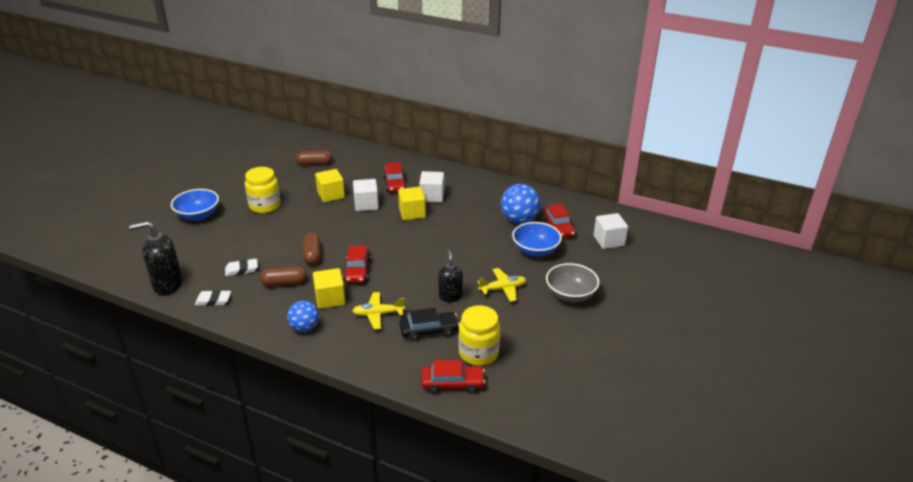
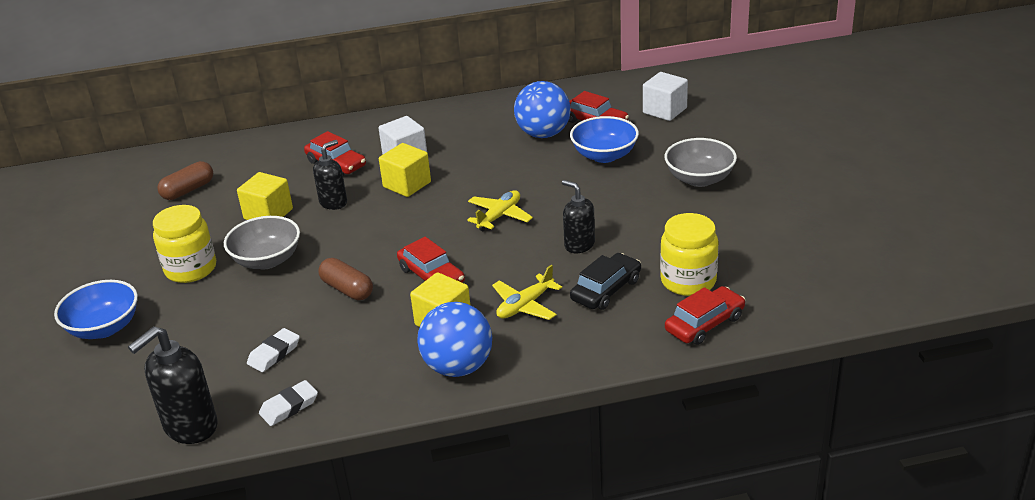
camera: 35 degrees left, 0 degrees up
(284, 283) = (358, 337): brown capsule -> none
(299, 219) = (267, 260): none -> grey bowl
(304, 328) = (458, 367): blue ball -> blue ball, size x1.54
(366, 204) = (333, 202): white cube -> black soap dispenser
(503, 289) = (624, 208): yellow plane -> yellow plane (499, 216)

